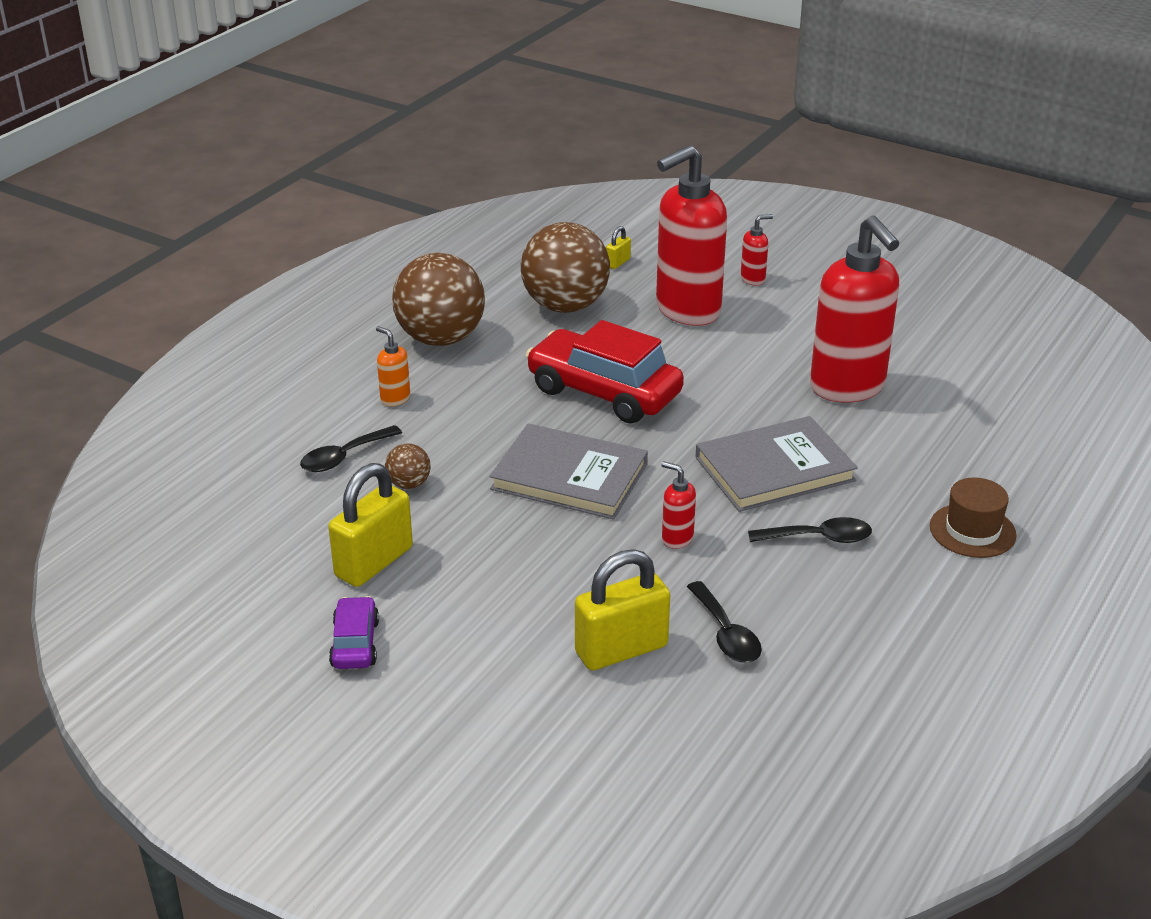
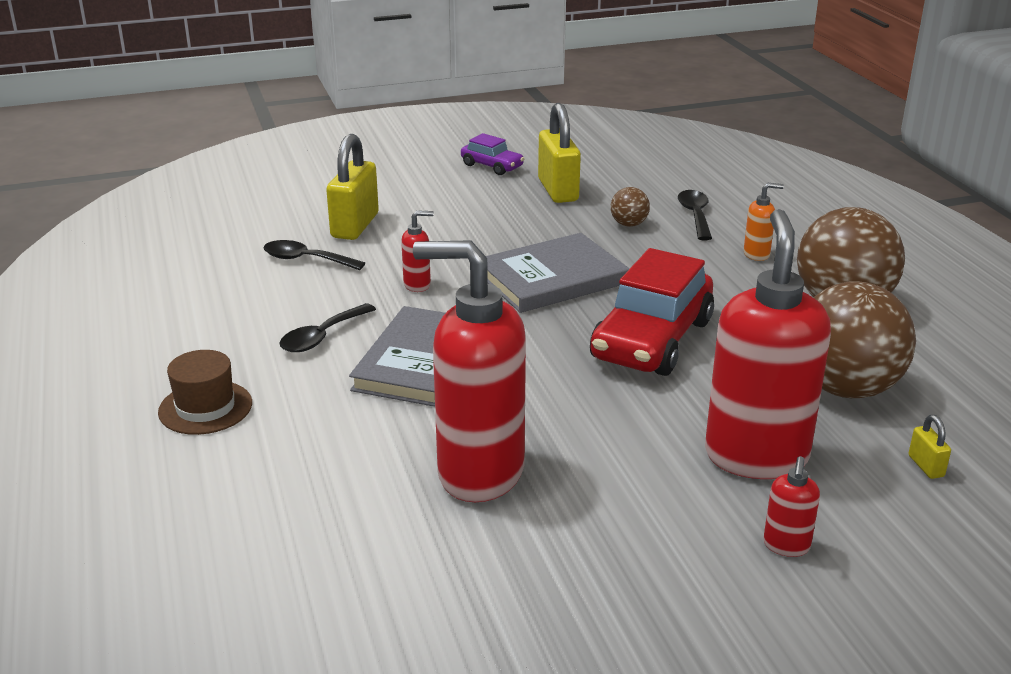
camera: 130 degrees right, 5 degrees down
(604, 392) = (652, 340): red car -> red car turned 135 degrees clockwise

